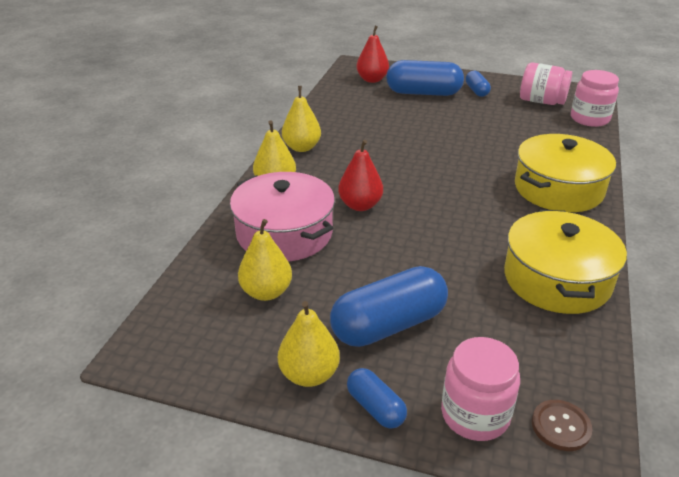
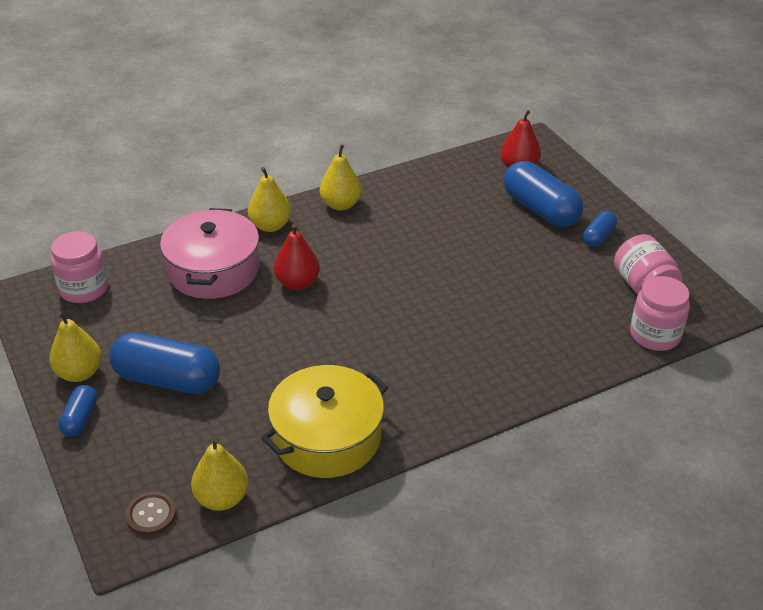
camera: 45 degrees right, 5 degrees up
(266, 292) = (138, 304): yellow pear -> yellow pear (222, 498)
(475, 414) = (120, 467): pink jar -> pink jar (84, 289)
(558, 189) = (476, 376): yellow pot -> none

